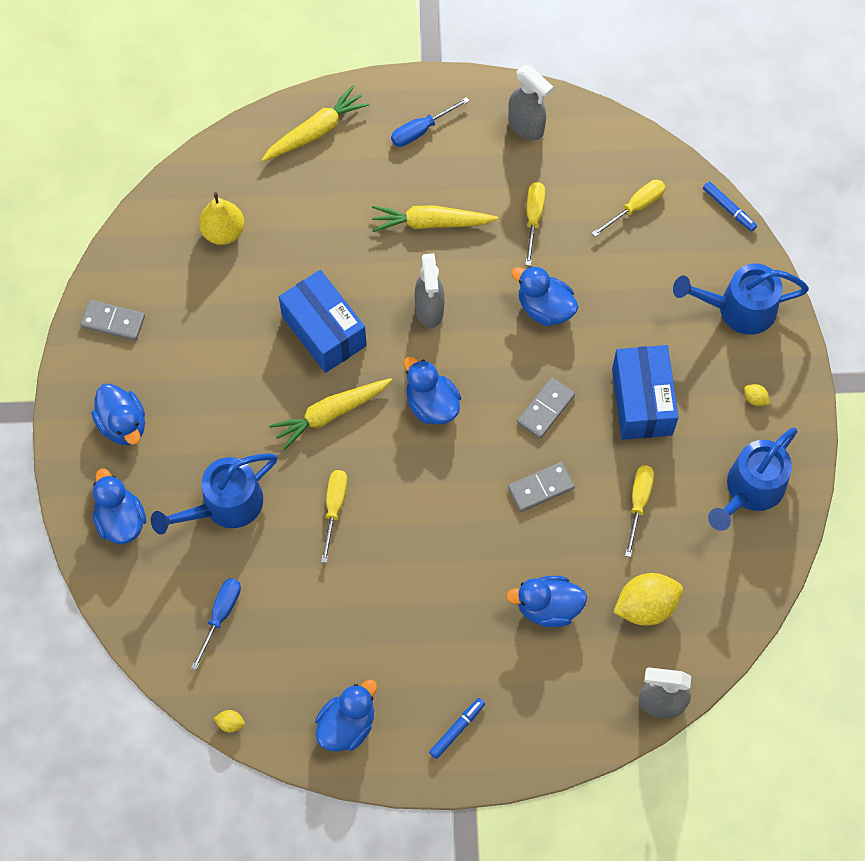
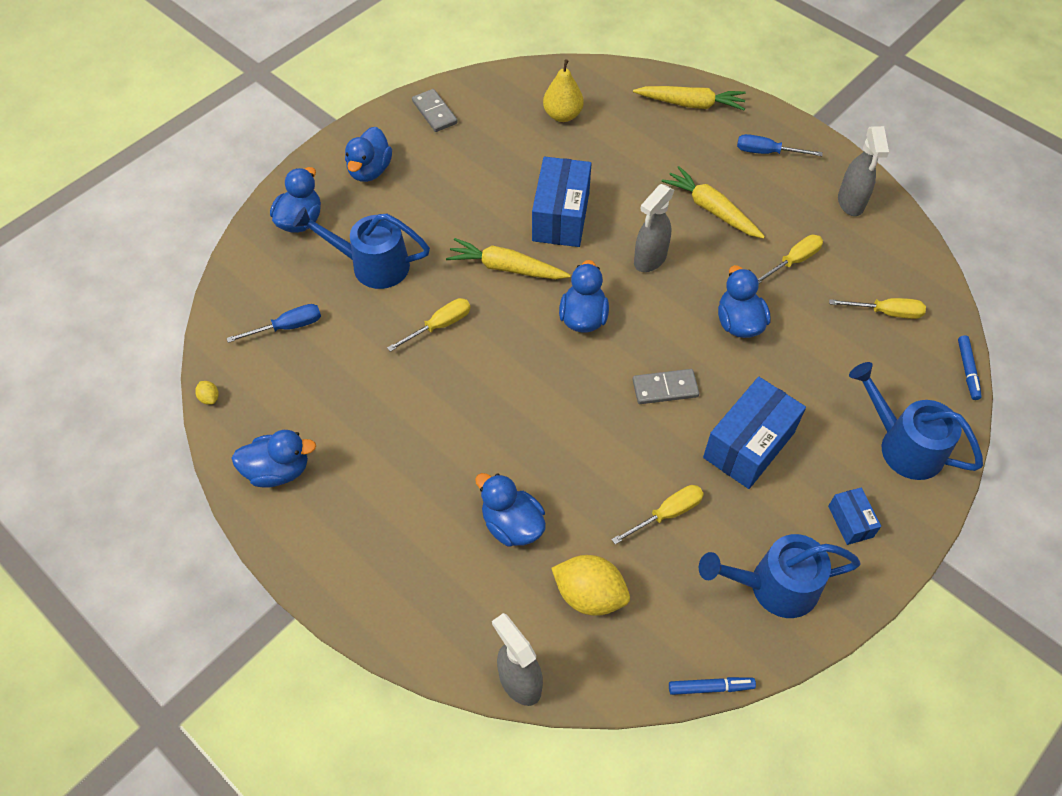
camera: 45 degrees right, 10 degrees down
(457, 729) = (346, 547): blue marker -> blue marker (710, 687)
(541, 488) = (601, 438): grey domino -> none
(755, 399) = (850, 521): yellow lemon -> blue box

